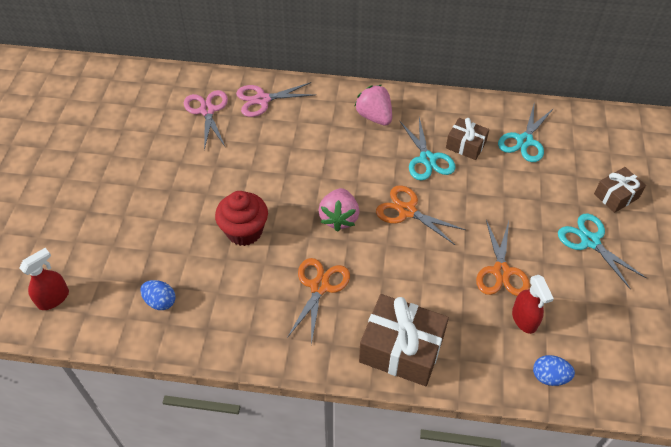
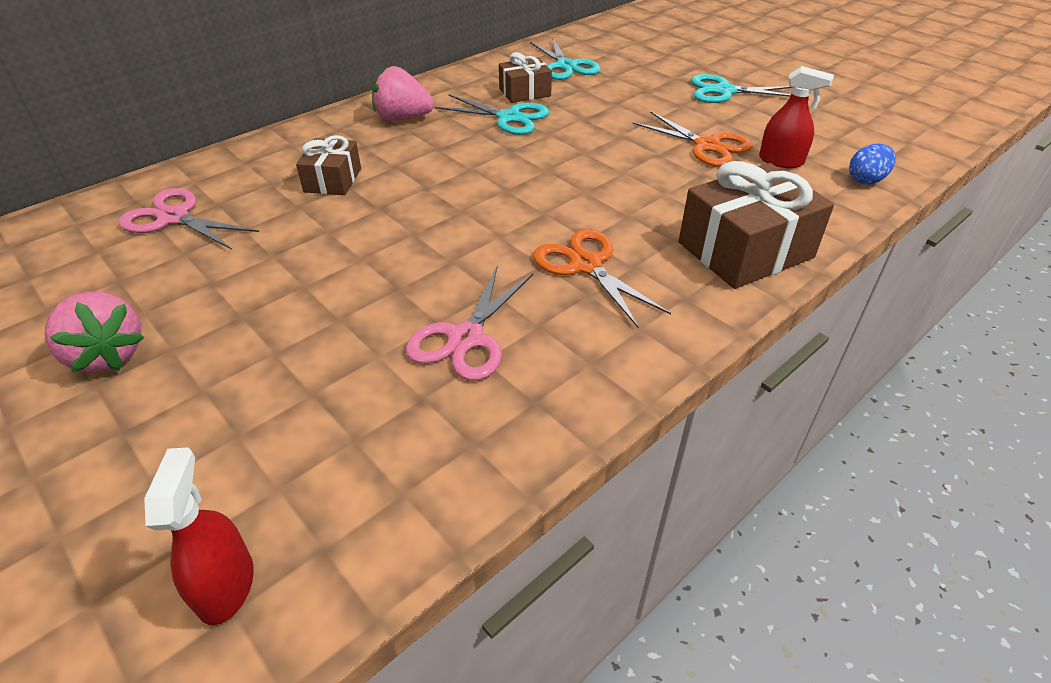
camera: 50 degrees left, 10 degrees down
(160, 301) = (423, 431): blue egg -> none
(244, 231) = (417, 283): red cupcake -> none
(262, 99) = (241, 171): pink scissors -> pink scissors (466, 338)
(339, 218) = (504, 203): pink strawberry -> pink strawberry (107, 355)
(407, 211) = (558, 159): orange scissors -> none
(616, 196) = (688, 60): brown gift -> brown gift (333, 180)

